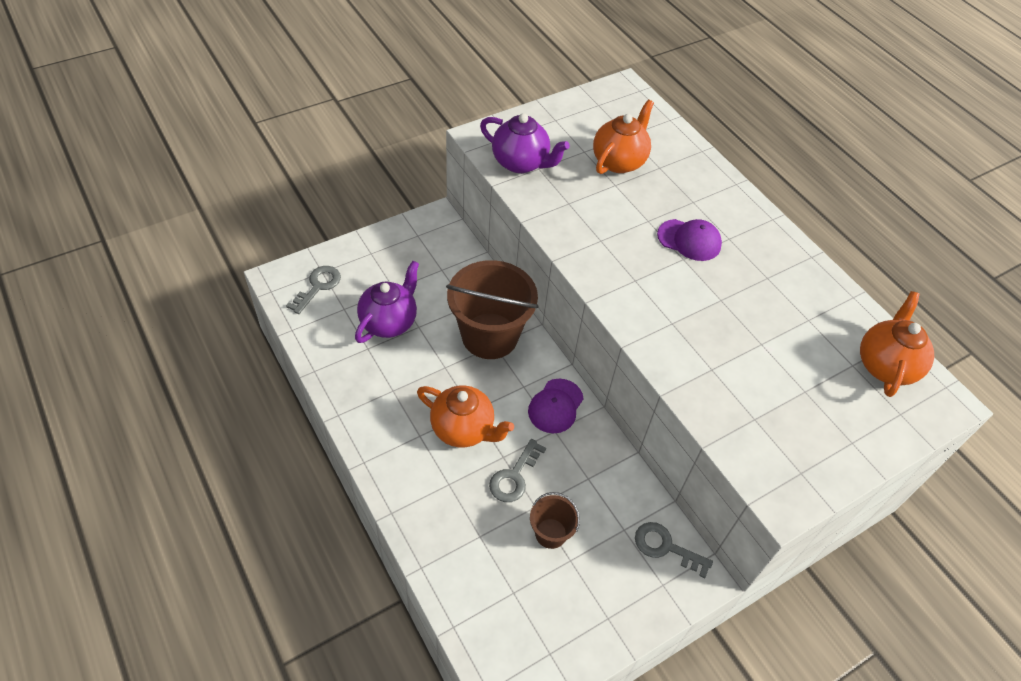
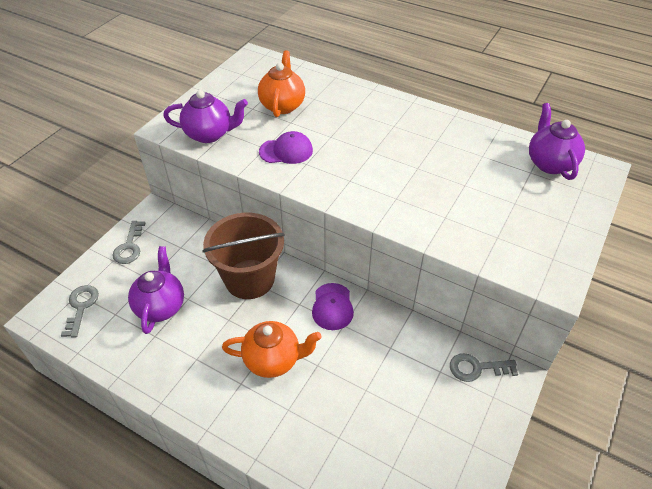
camera: 25 degrees left, 5 degrees down
(514, 476) = (335, 375): grey key -> grey key (129, 246)
(551, 533) = (390, 404): brown bucket -> none
(689, 240) = (368, 138): purple cap -> purple cap (286, 151)
(885, 365) = (549, 163): orange teapot -> purple teapot

